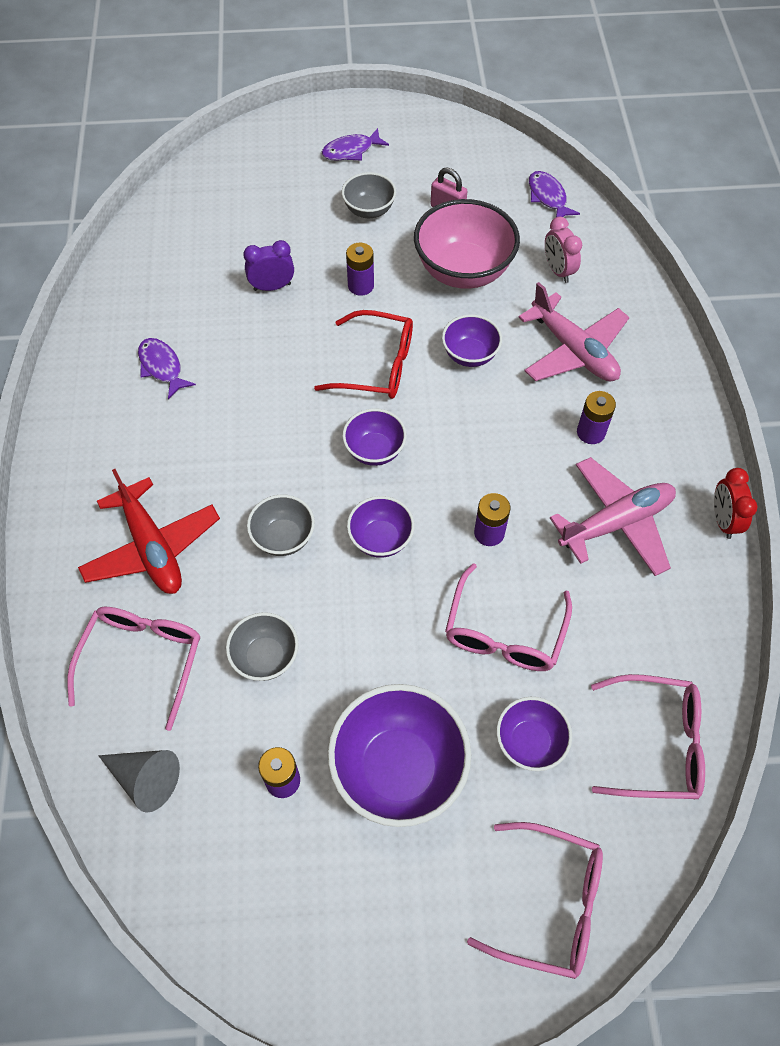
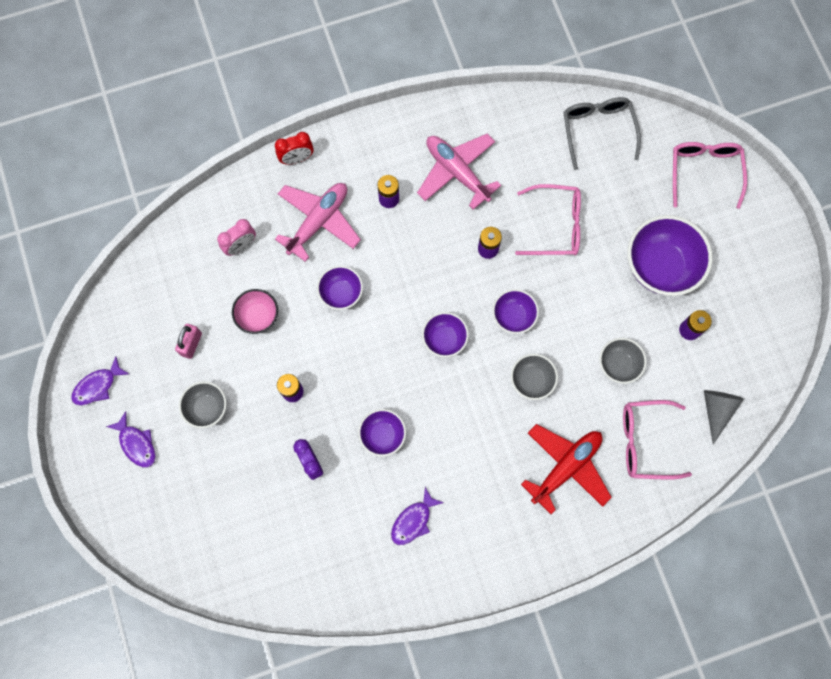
camera: 105 degrees left, 15 degrees up
(376, 365) = (369, 358): red glasses -> none
(463, 271) = (258, 316): pink bowl -> pink bowl, size x0.55
(529, 742) = (620, 198): purple bowl -> purple bowl (382, 435)
(548, 197) = (160, 267): purple fish -> purple fish (97, 386)
(656, 743) = (597, 130): pink glasses -> grey glasses
(723, 520) = (436, 109): red clock -> red clock (297, 158)

